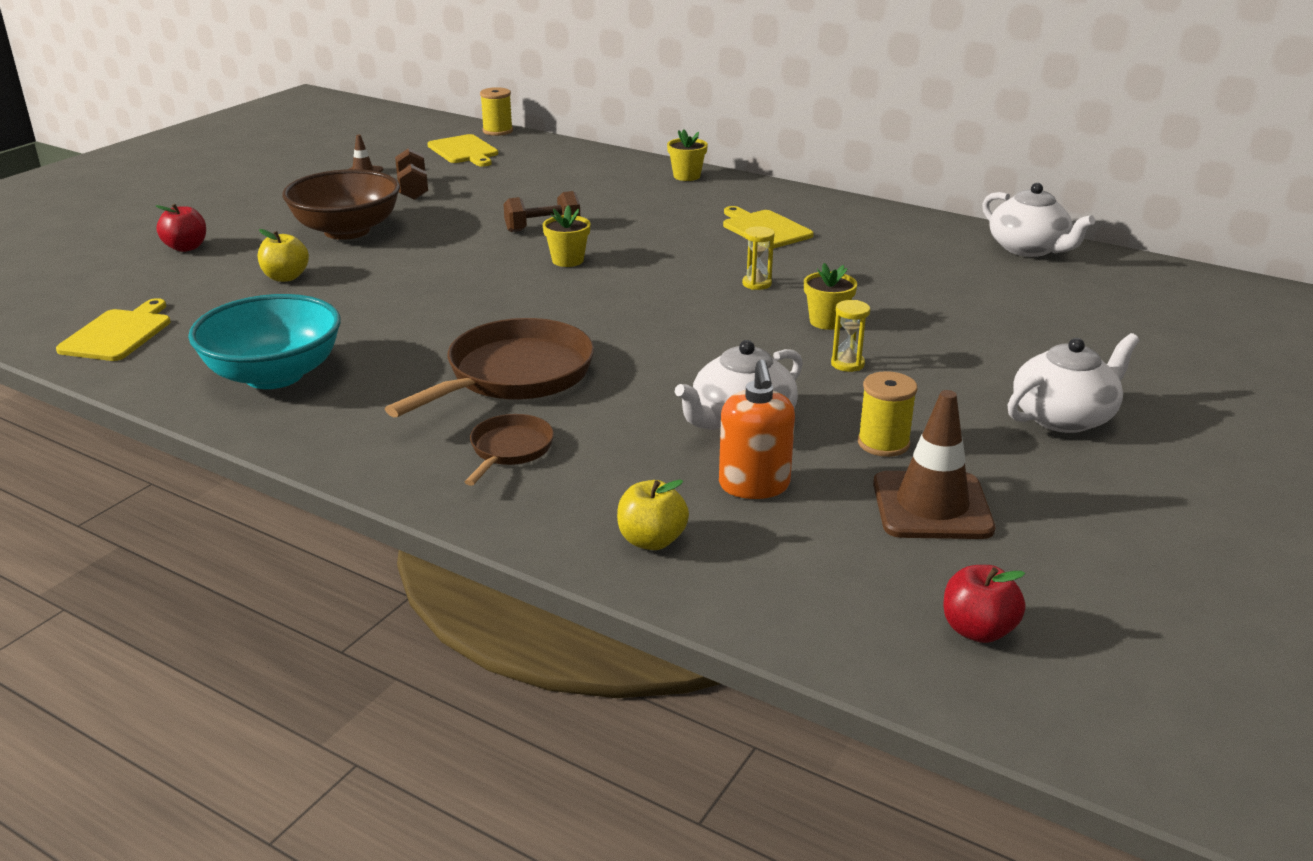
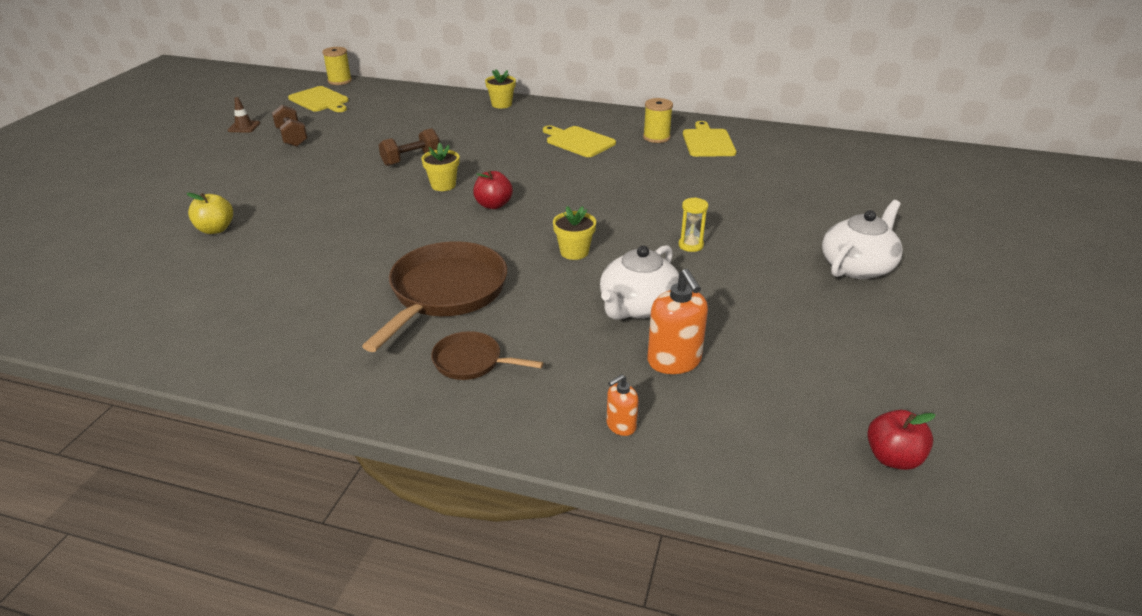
camera: 15 degrees left, 5 degrees up
(118, 334) = (82, 304): yellow cutting board -> yellow cutting board (708, 142)
(186, 247) = (115, 213): red apple -> red apple (493, 205)
(274, 375) = (242, 323): turquoise bowl -> none
(347, 231) = (252, 180): brown bowl -> none
(510, 450) = (471, 362): brown pan -> brown pan turned 75 degrees counterclockwise
(651, 540) = (621, 425): yellow apple -> orange soap dispenser
(756, 284) = (594, 187): yellow hourglass -> none
(827, 321) = (659, 212): yellow flower pot -> yellow flower pot (574, 252)
(883, 443) = (748, 308): yellow spool -> yellow spool (656, 137)
(932, 506) = (808, 356): brown traffic cone -> none
(1028, 249) = (766, 136): white teapot -> none

